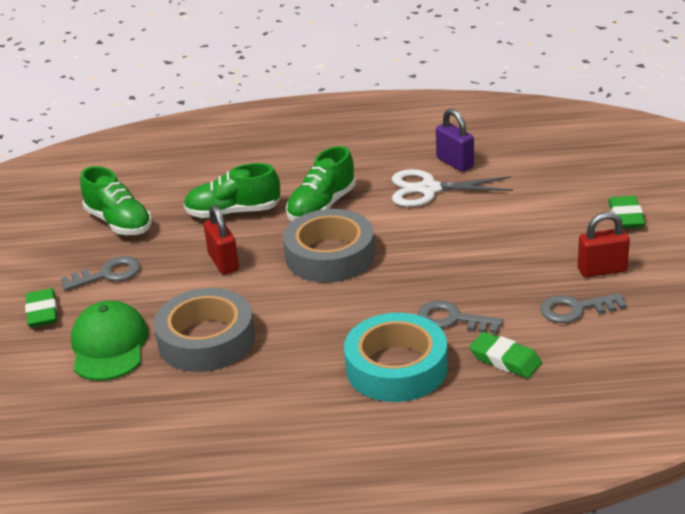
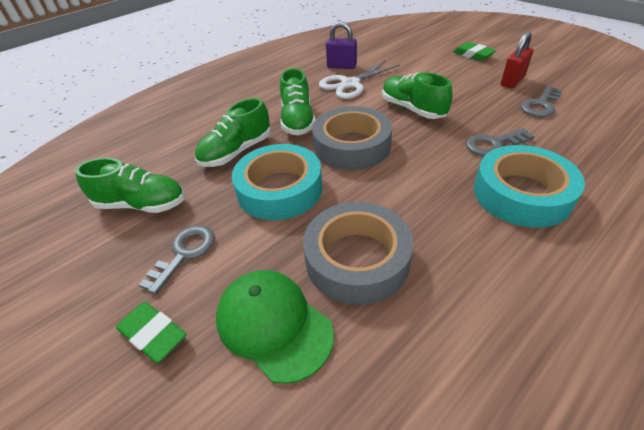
camera: 40 degrees left, 10 degrees up
(223, 262) = (280, 189): red padlock -> turquoise tape
(442, 248) = (412, 109): none -> green shoe
(505, 359) = (565, 151): green eraser -> none

